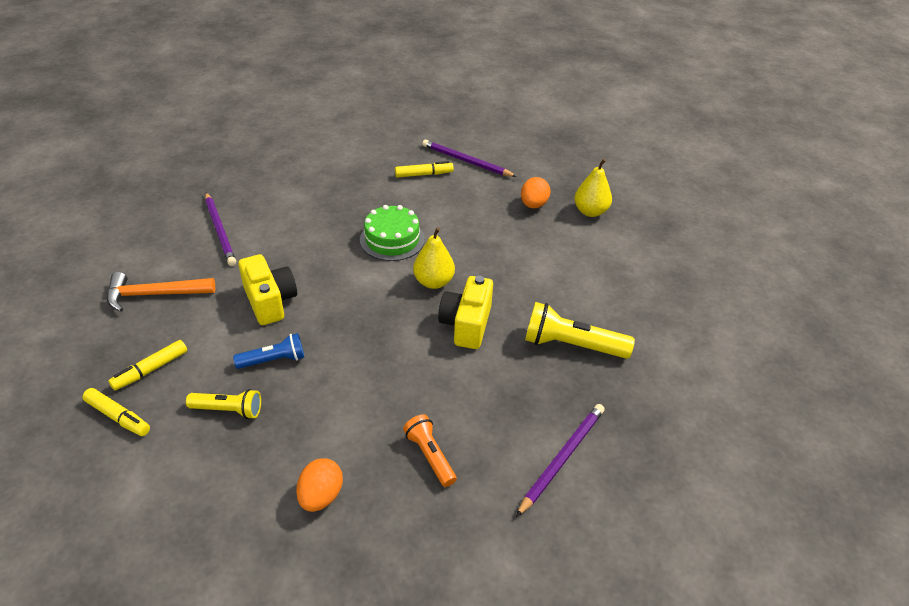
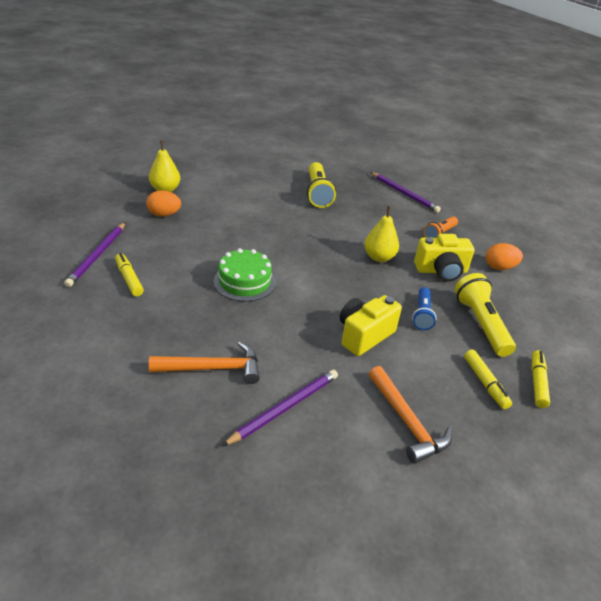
camera: 110 degrees left, 5 degrees down
(151, 370) = (485, 383): yellow marker -> yellow marker turned 45 degrees clockwise
(228, 410) = (481, 324): yellow flashlight -> yellow flashlight, size x1.61
(273, 360) = (422, 314): blue flashlight -> blue flashlight turned 135 degrees counterclockwise
(285, 203) = (213, 368): none -> orange hammer
(433, 282) = (288, 252): yellow pear -> yellow pear (379, 257)
(466, 324) = (325, 232): yellow camera -> yellow camera (441, 271)
(562, 458) = (404, 194): purple pencil -> purple pencil turned 150 degrees counterclockwise

